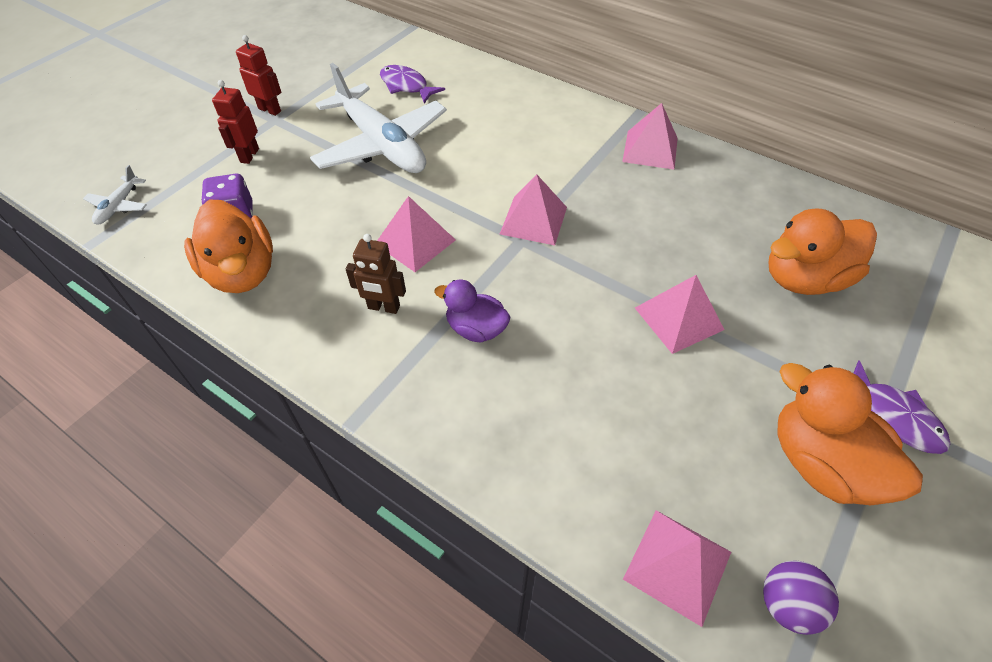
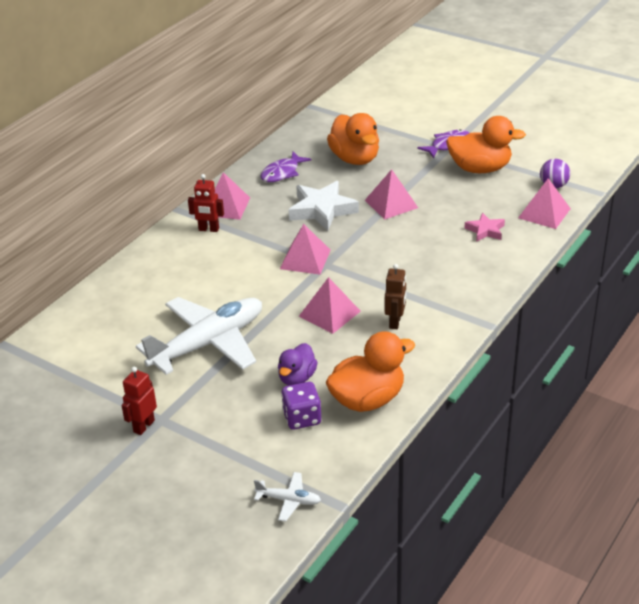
camera: 90 degrees left, 15 degrees down
(249, 155) = (218, 426): red robot -> red robot (208, 229)
(406, 86) = (117, 337): purple fish -> purple fish (282, 173)
(476, 329) = (409, 280): purple duck -> purple duck (297, 378)
(610, 448) = (485, 230): none -> pink star
(652, 238) = (322, 210): none -> white star
(821, 463) = (480, 169): orange duck -> orange duck turned 135 degrees counterclockwise

